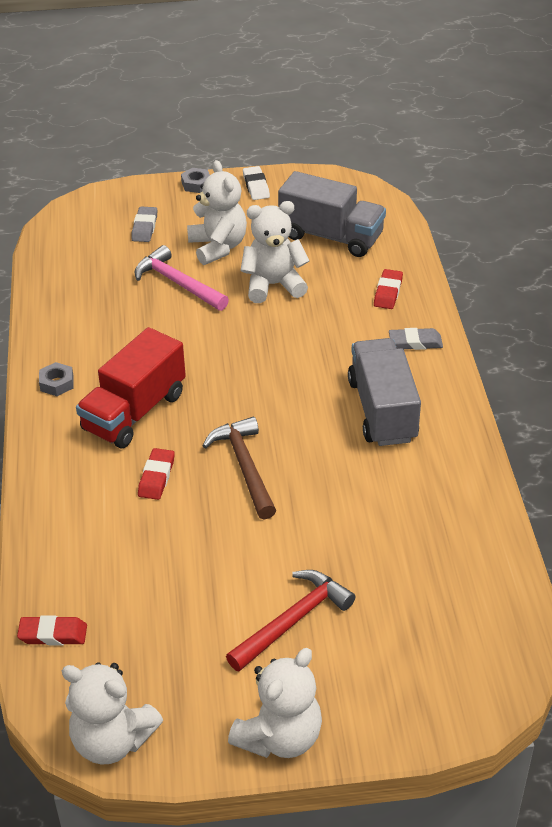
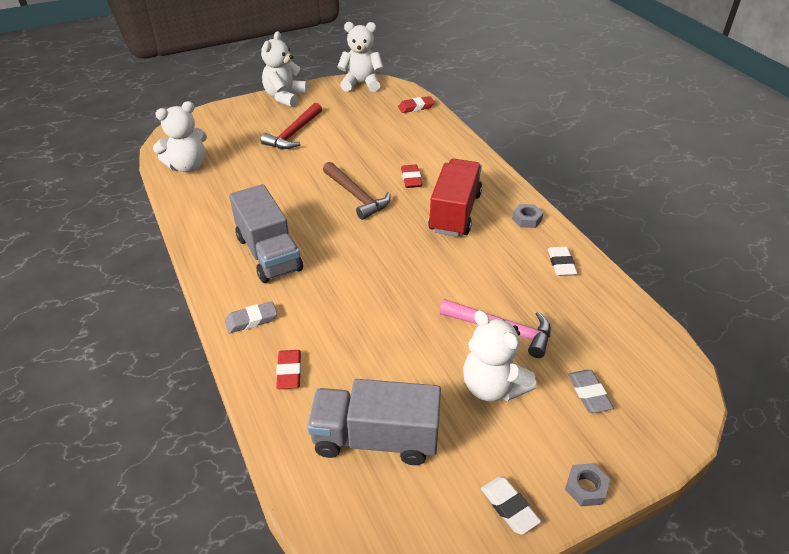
camera: 160 degrees right, 0 degrees up
(68, 326) = (561, 264): none -> white eraser
(273, 285) = (409, 351): white teddy bear -> white teddy bear (187, 166)

